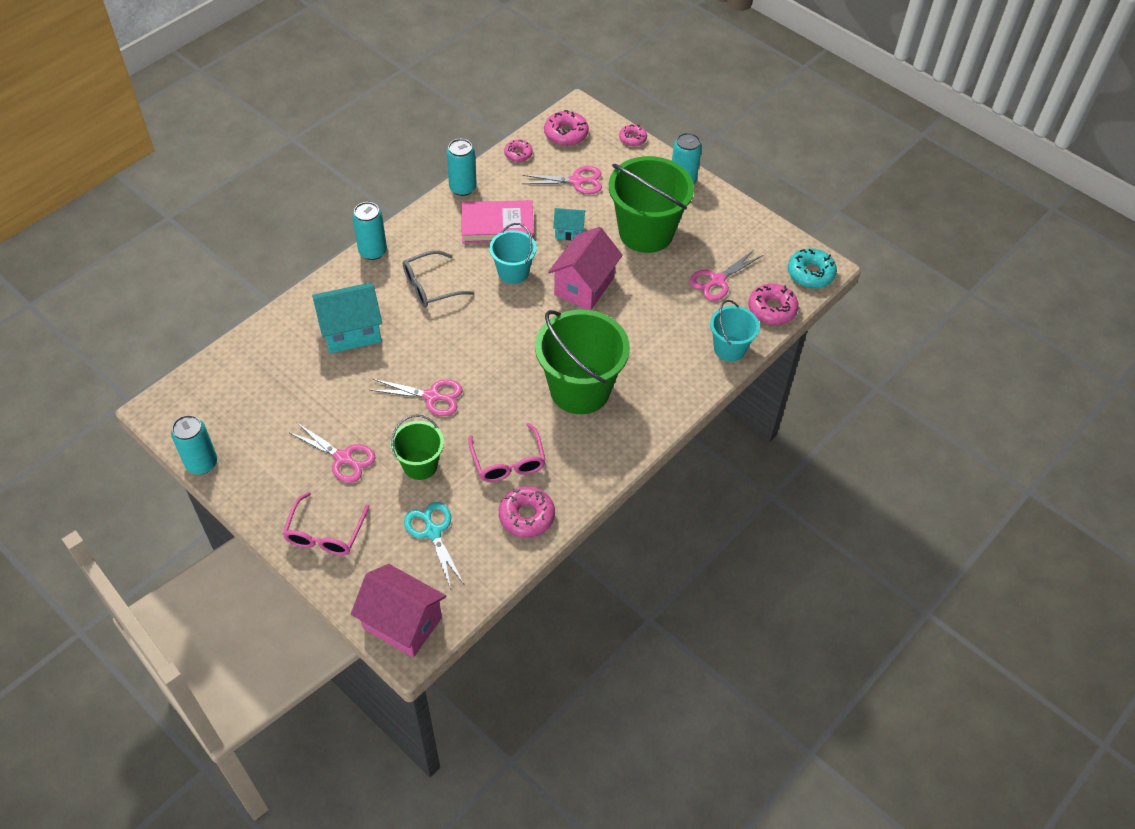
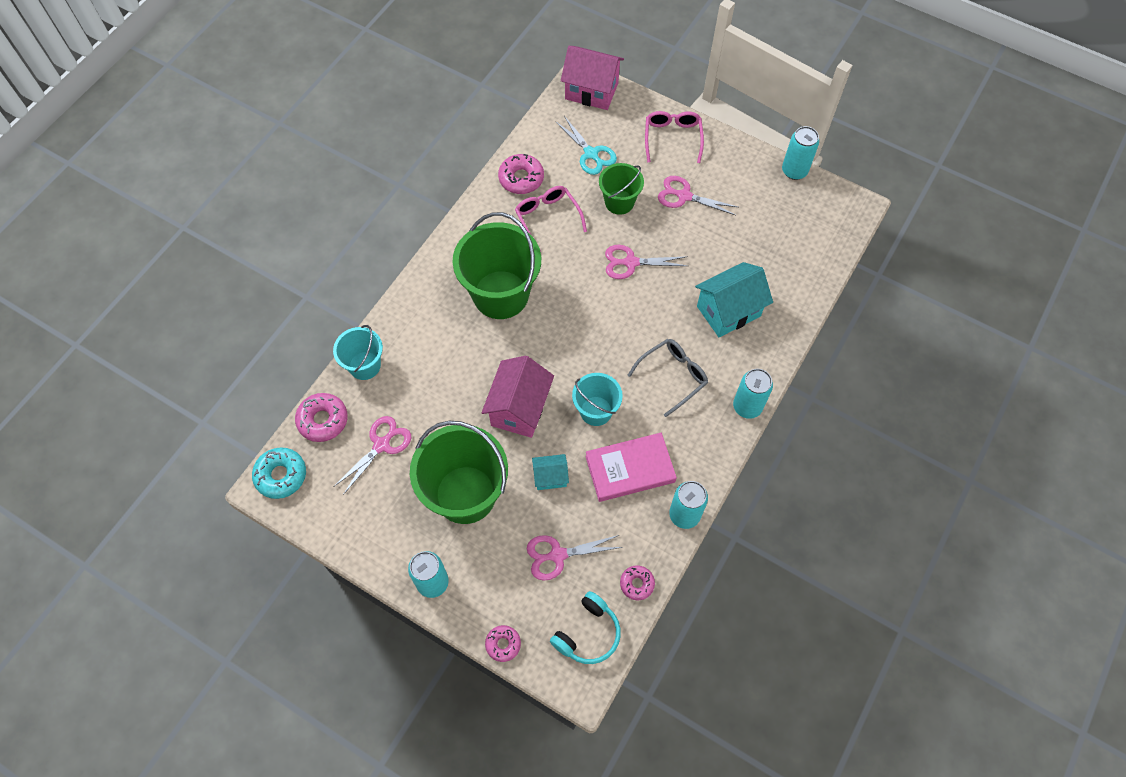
camera: 170 degrees right, 10 degrees up
(566, 134) = (588, 633): pink donut -> turquoise headphones

